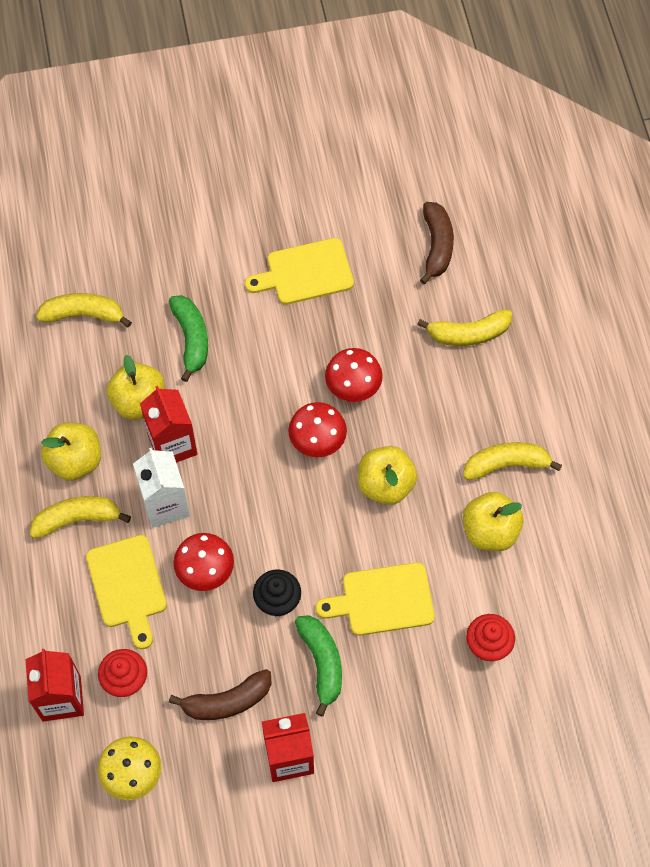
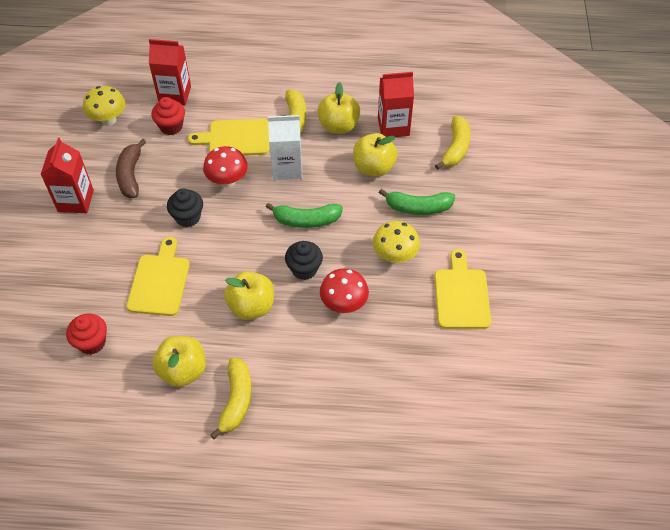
camera: 105 degrees right, 10 degrees down
(172, 445) = (332, 180): red carton -> red carton (393, 126)
(271, 350) = (394, 256): none -> yellow mushroom
(317, 442) = (304, 269): red mushroom -> black cupcake
(322, 663) = (130, 233): green banana -> green banana (306, 220)
(437, 246) = (467, 404): brown banana -> none
(468, 334) = (370, 405): yellow banana -> none

